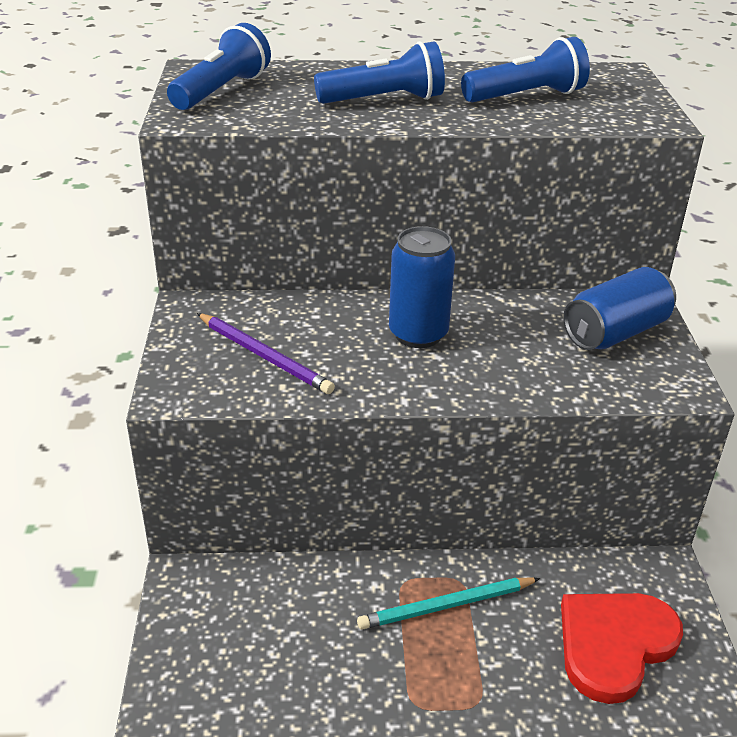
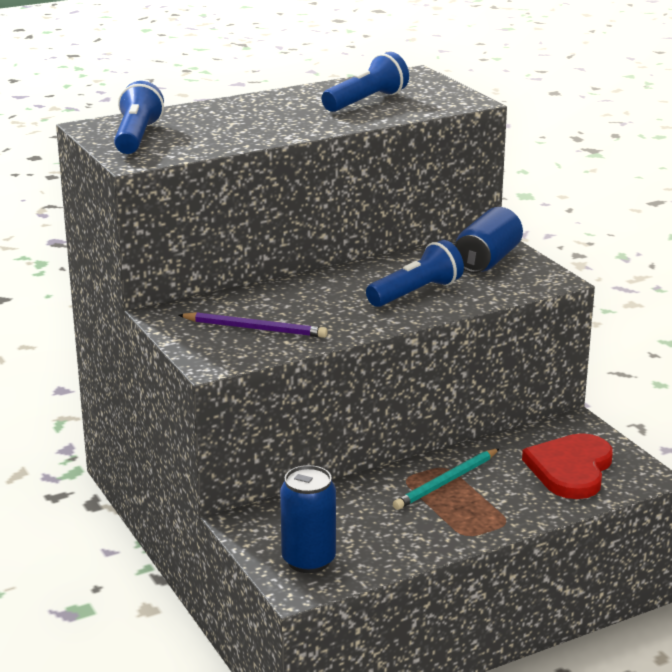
camera: 25 degrees left, 10 degrees down
(384, 100) = (268, 122): blue flashlight -> blue flashlight (416, 293)
(418, 334) = (353, 291): blue can -> blue can (308, 560)

